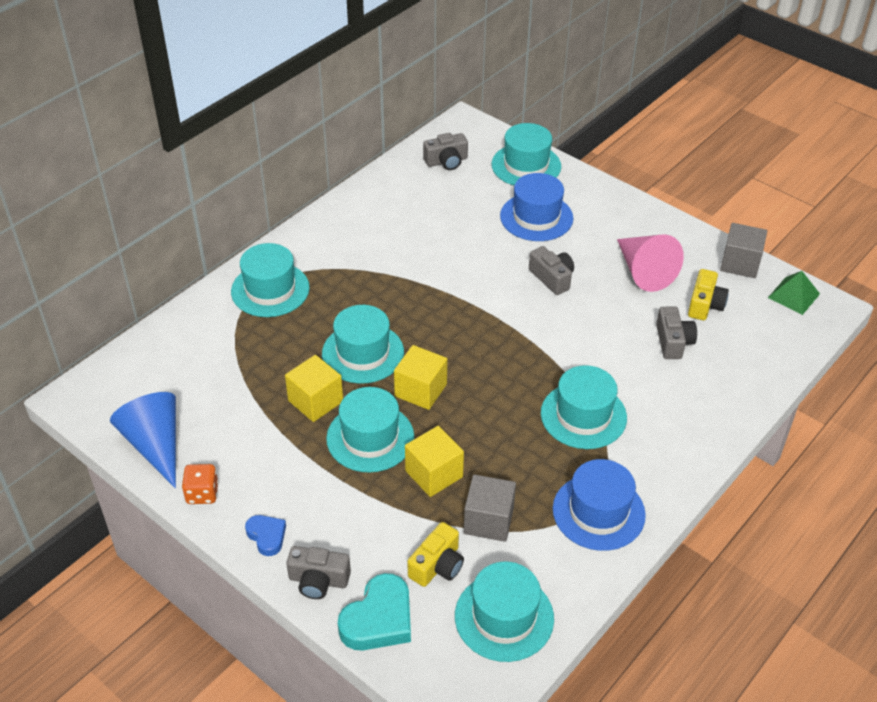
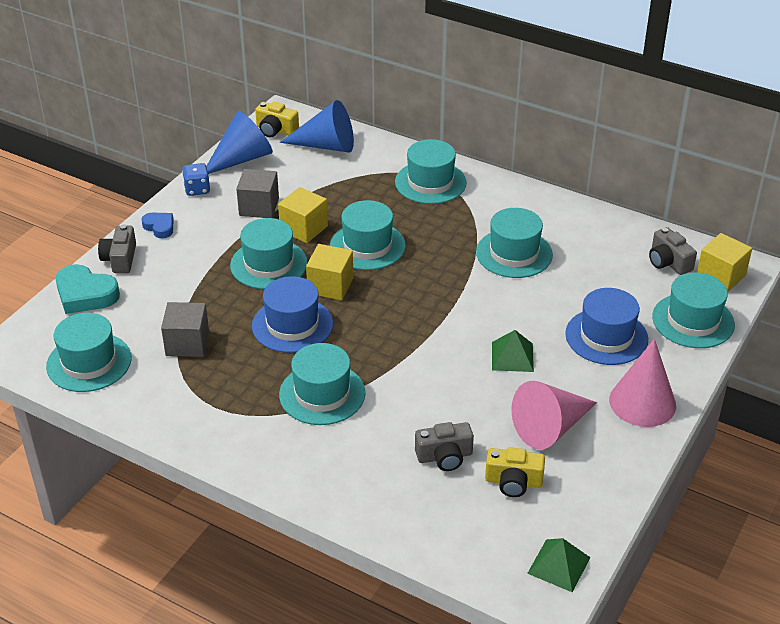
camera: 80 degrees right, 5 degrees down
(163, 364) = (326, 145): none -> blue cone
(202, 493) = (197, 189): orange dice -> blue dice
(267, 536) = (159, 227): blue heart -> blue heart turned 90 degrees counterclockwise
(407, 251) = (514, 253): none -> turquoise hat
(434, 474) = (234, 305): yellow cube -> yellow cube (720, 276)
(437, 565) = (138, 319): yellow camera -> yellow camera (276, 130)
(552, 278) = (512, 356): grey camera -> green pyramid
(598, 512) = (205, 412): blue hat -> blue hat (292, 325)
(620, 214) = (642, 402): none -> pink cone
(740, 263) = (598, 513): grey cube -> grey cube (259, 207)

